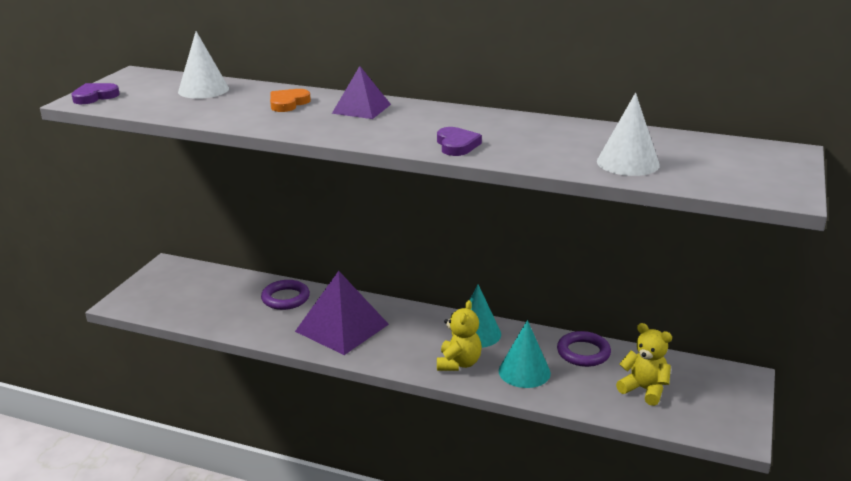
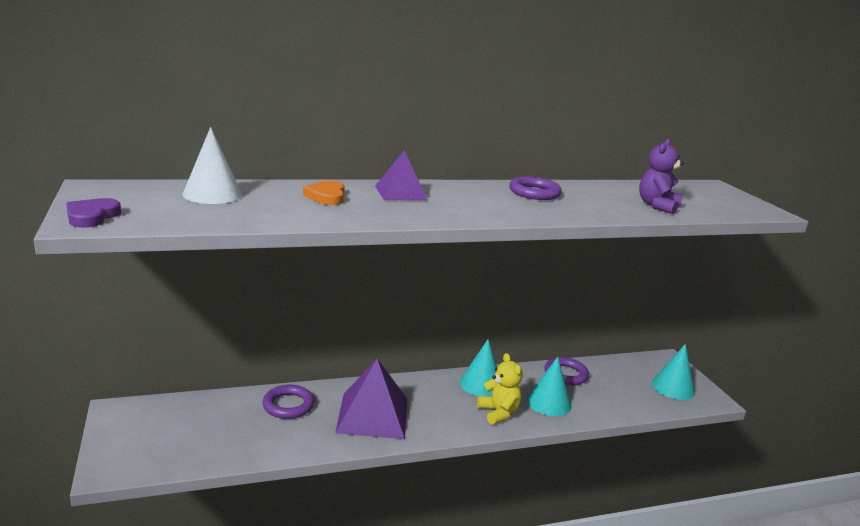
camera: 40 degrees left, 5 degrees down
(456, 145) = (533, 211): purple heart -> none
(504, 127) = (534, 193): none -> purple ring
(628, 163) = (657, 206): white cone -> purple teddy bear
(644, 389) = (631, 388): yellow teddy bear -> none
(702, 406) = (673, 387): none -> turquoise cone

